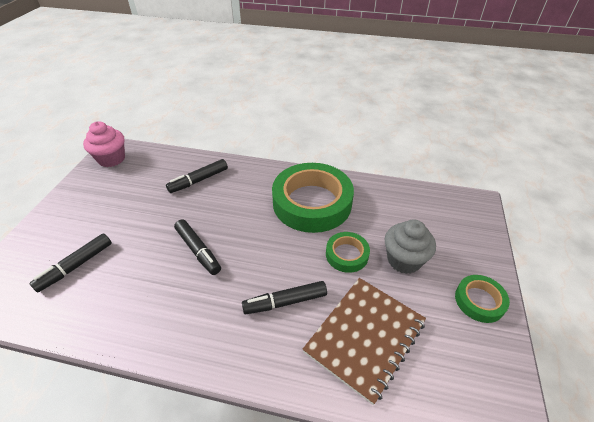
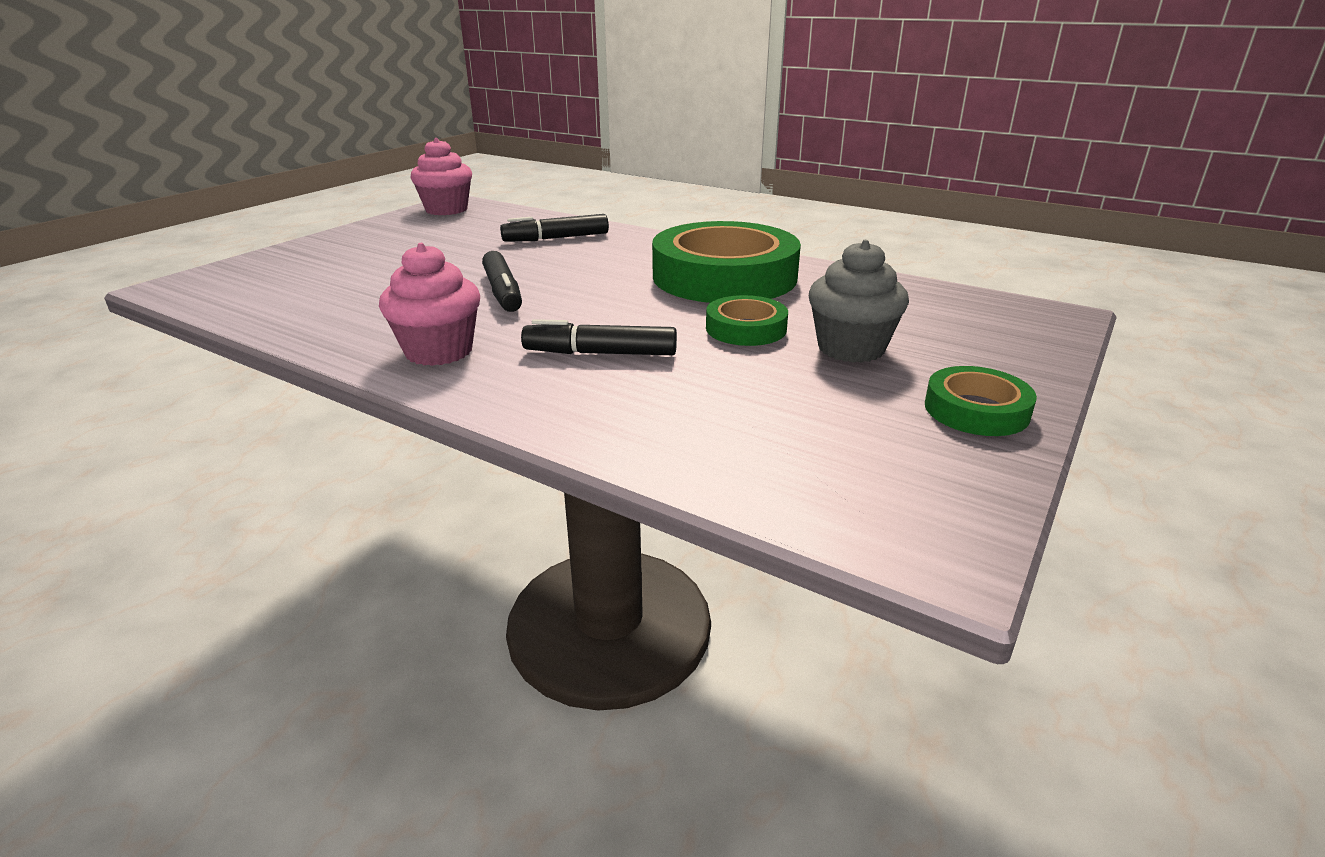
camera: 20 degrees right, 15 degrees down
(76, 266) = (322, 280): black marker -> none
(194, 327) = (439, 351): none -> pink cupcake
(364, 337) = (712, 406): brown notebook -> none

